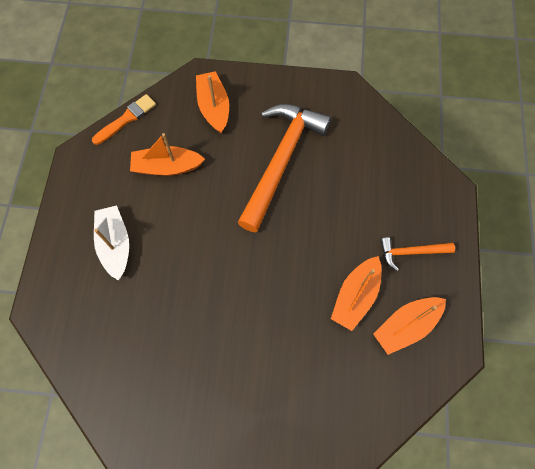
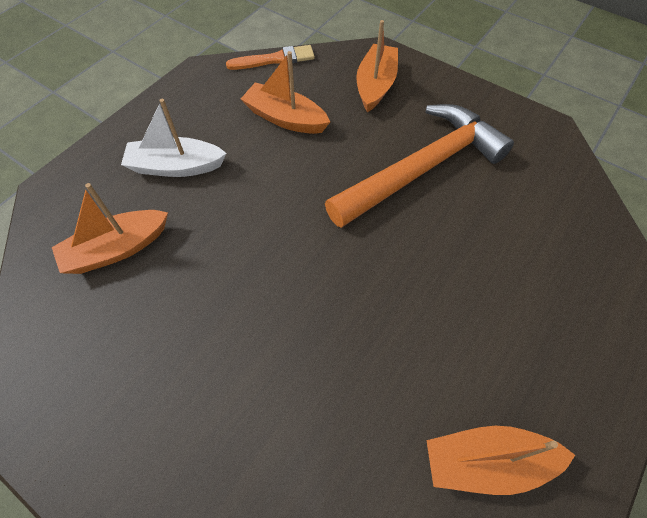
camera: 30 degrees right, 10 degrees down
(115, 245) = (176, 166): white boat -> white boat turned 105 degrees counterclockwise
(355, 296) = (430, 376): orange boat -> orange boat (117, 249)
(411, 252) = (546, 360): orange hammer -> none

